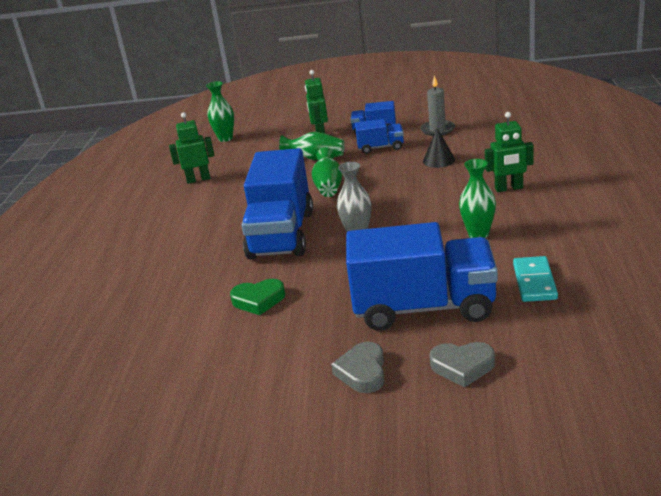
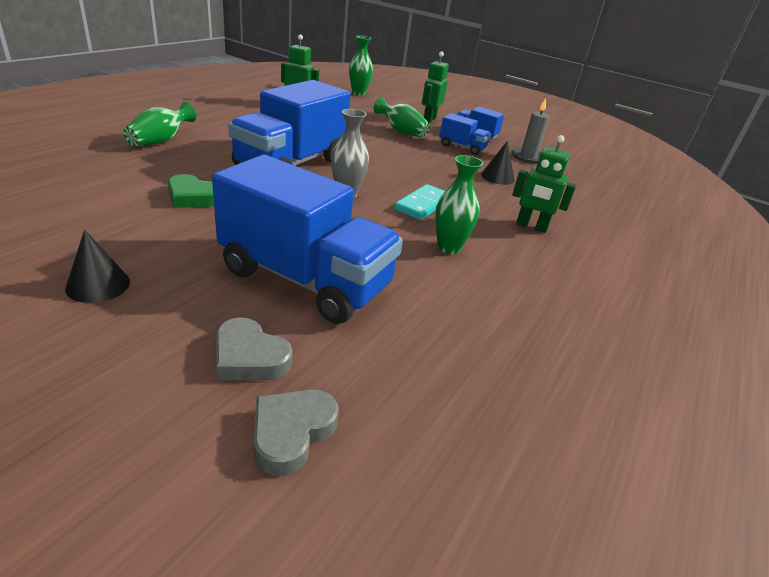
camera: 20 degrees right, 5 degrees up
(306, 387) = (98, 285): none -> black cone
(328, 186) = (380, 152): green vase -> green vase (160, 141)
(362, 372) = (161, 302): grey heart -> grey heart (292, 433)
(534, 282) = (442, 319): turquoise domino -> turquoise domino (423, 205)

